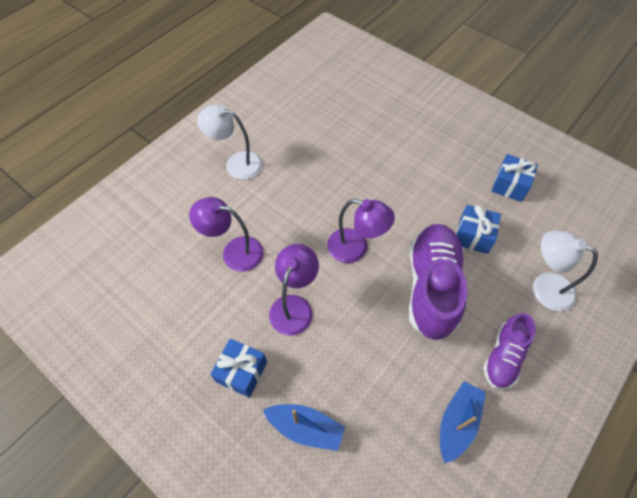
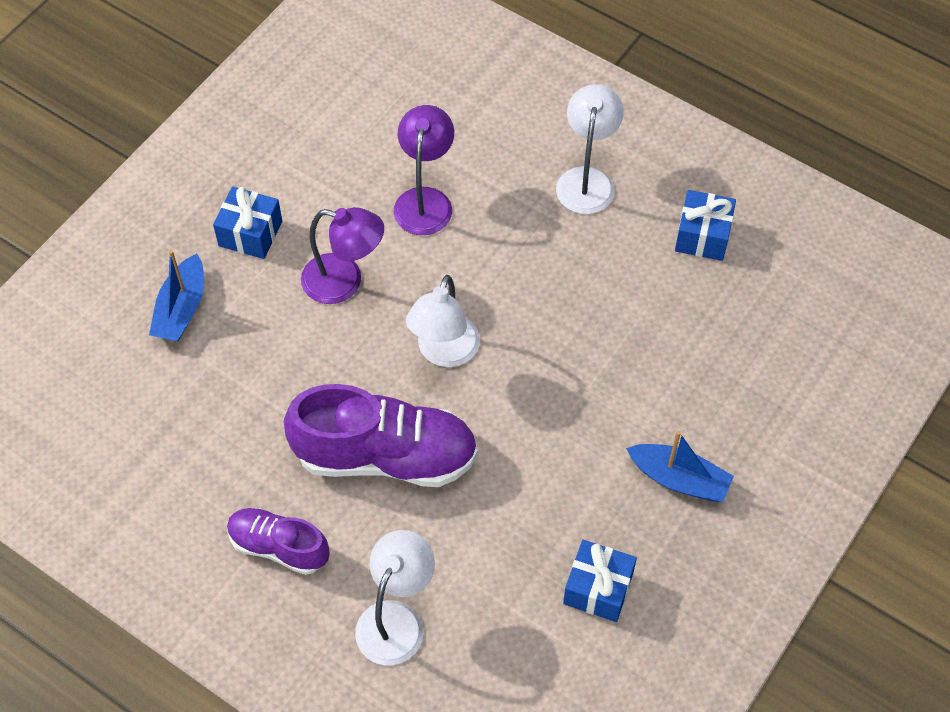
camera: 85 degrees right, 0 degrees up
(355, 249) = (444, 353): purple lamp -> white lamp
(457, 422) = (187, 481): blue boat -> blue boat (679, 479)
(473, 236) = (484, 521): blue gift -> blue gift (702, 236)

